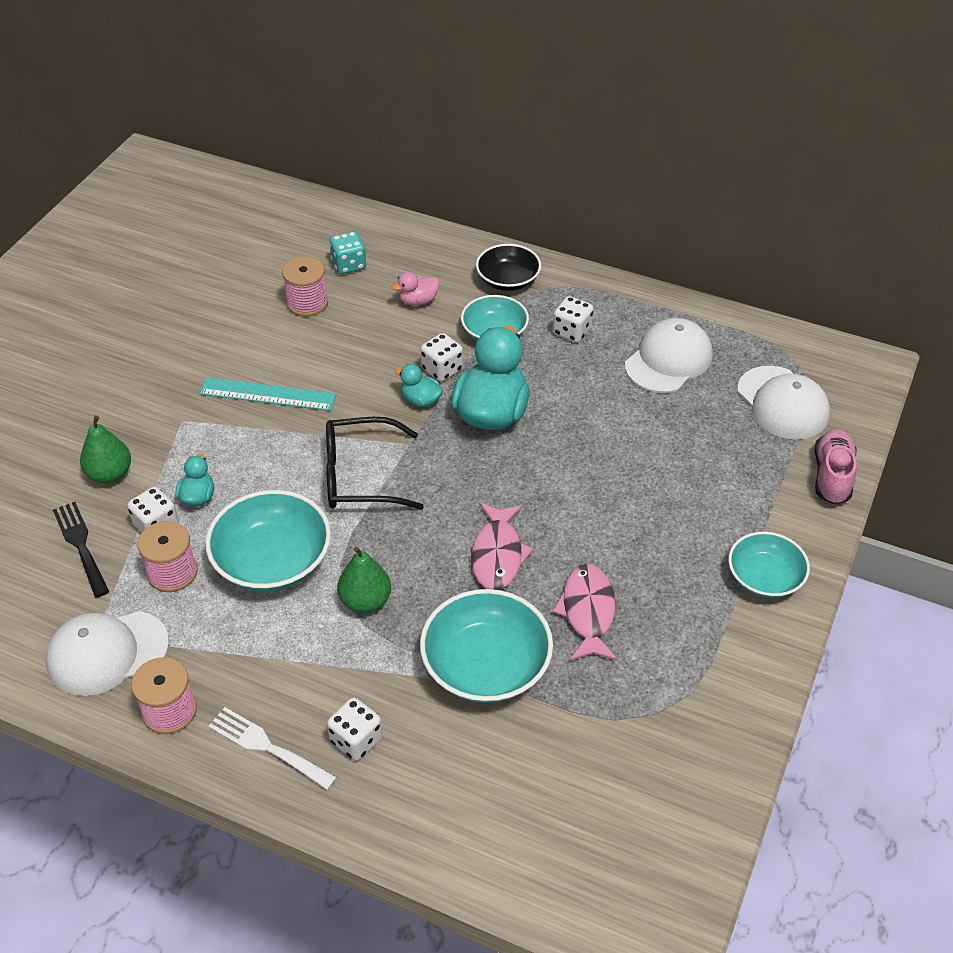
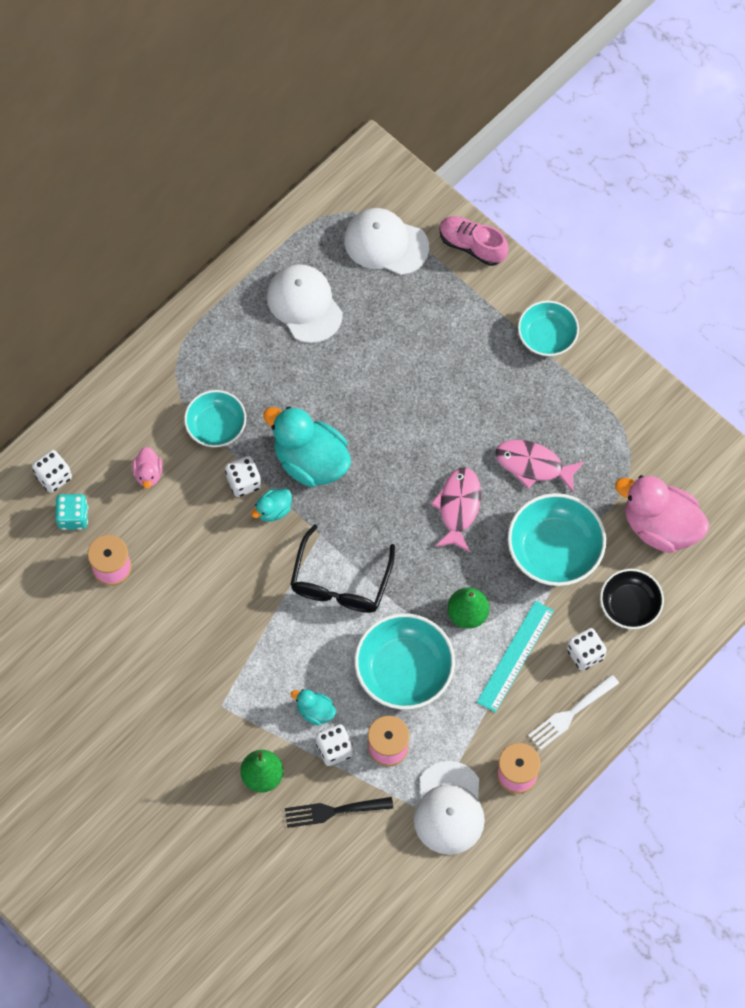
camera: 70 degrees left, 20 degrees up
(268, 394) = (217, 629): turquoise ruler -> turquoise ruler (515, 656)
(498, 554) = (458, 507): pink fish -> pink fish turned 105 degrees counterclockwise
(508, 280) = (152, 391): black bowl -> black bowl (630, 605)
(572, 331) = (240, 364): white dice -> white dice (53, 477)
(572, 776) = (660, 526): none -> pink duck
(782, 403) = (385, 243): white cap -> white cap turned 150 degrees counterclockwise

